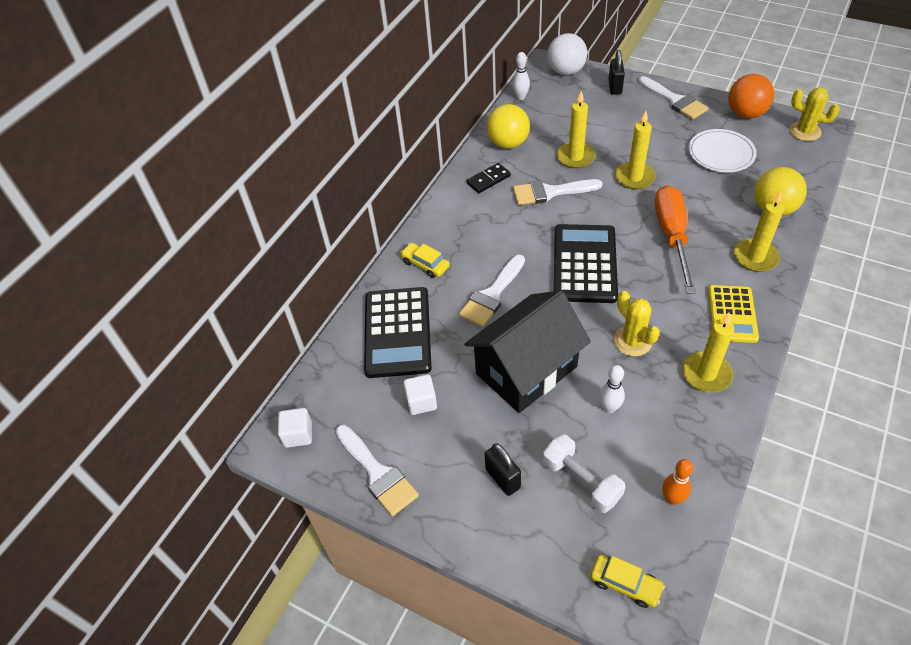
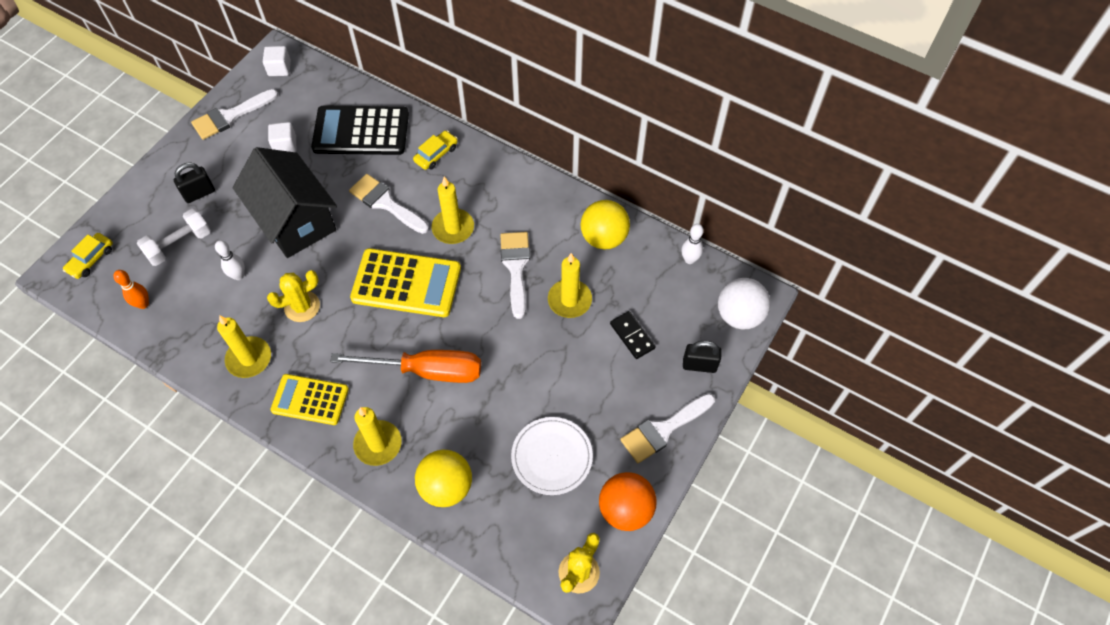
camera: 90 degrees right, 10 degrees up
(488, 179) = (546, 214): black domino -> black domino (632, 336)
(584, 264) = (406, 283): black calculator -> yellow calculator
(634, 177) = (525, 353): yellow candle -> yellow candle (453, 228)

